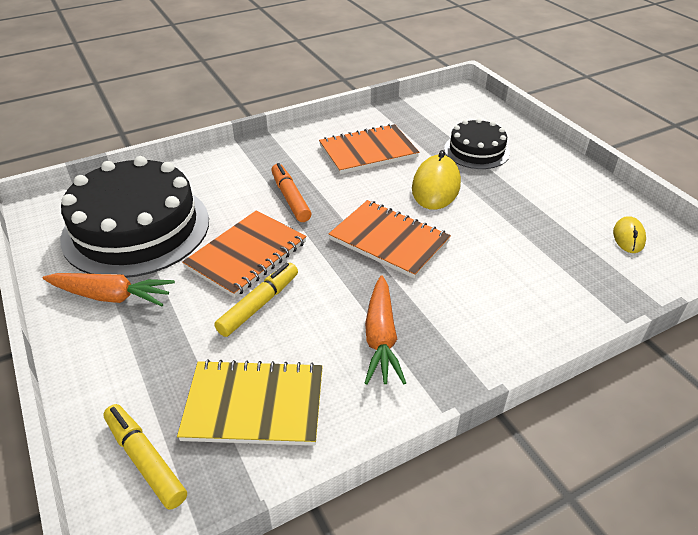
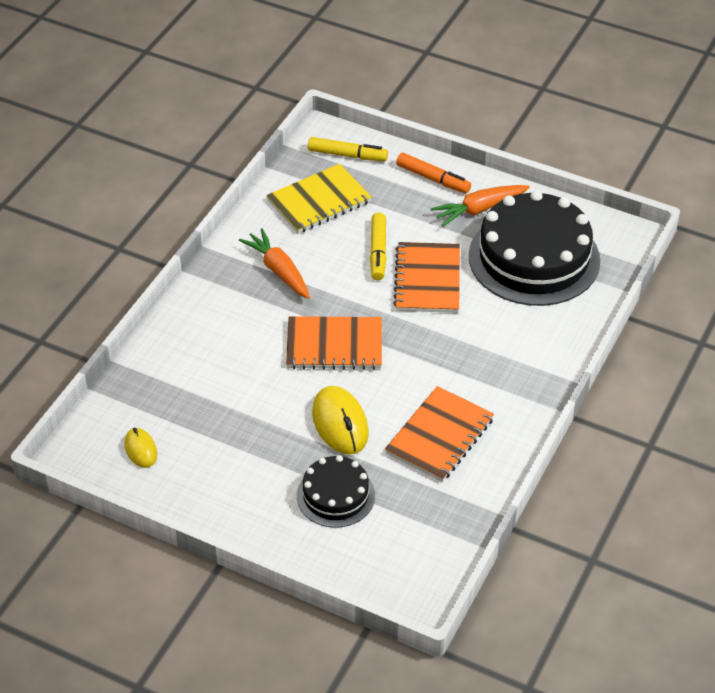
camera: 145 degrees right, 5 degrees up
(290, 198) = (452, 344): orange marker -> orange marker (433, 179)

